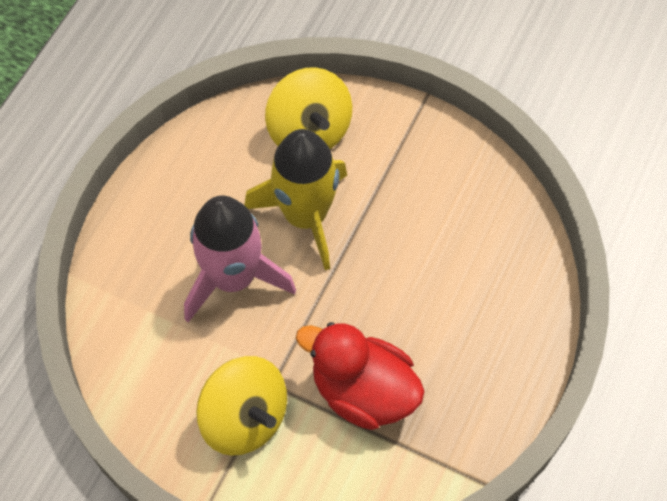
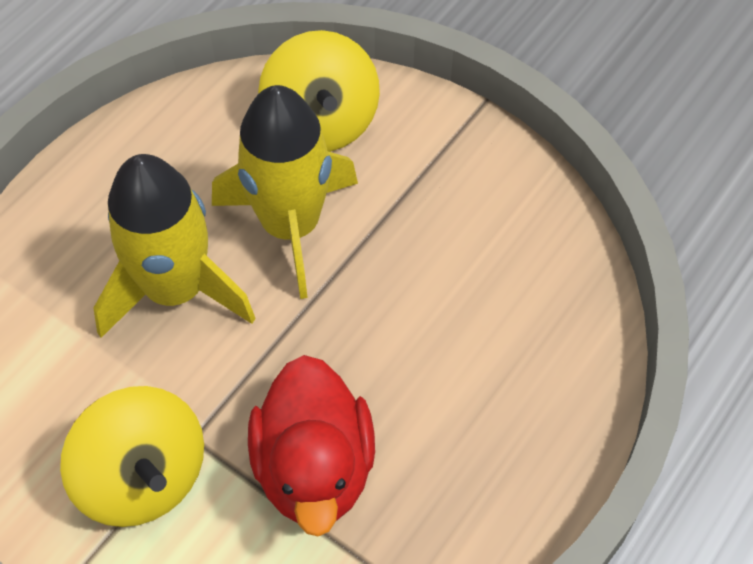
camera: 10 degrees right, 5 degrees down
(233, 277) = (175, 289): pink rocket -> yellow rocket
(363, 391) = (314, 468): red duck -> red duck turned 135 degrees counterclockwise

